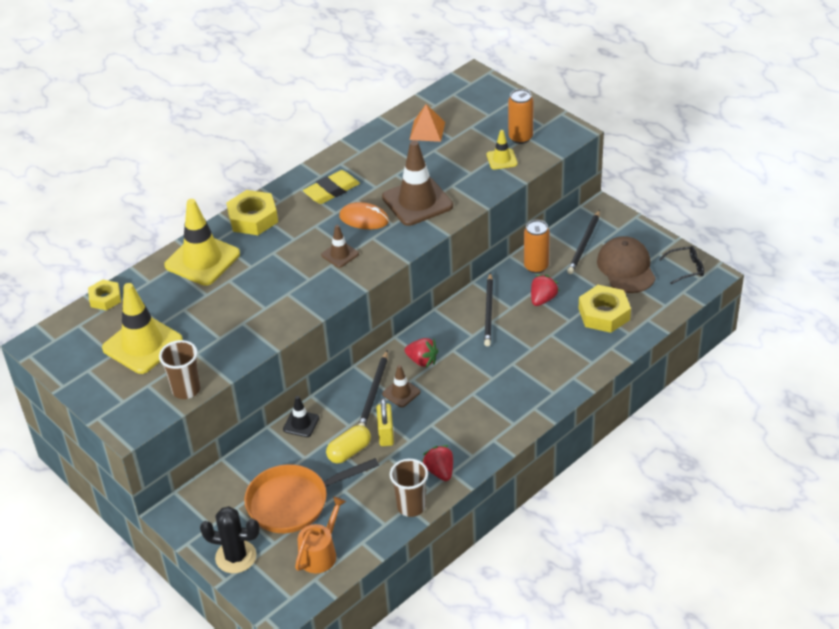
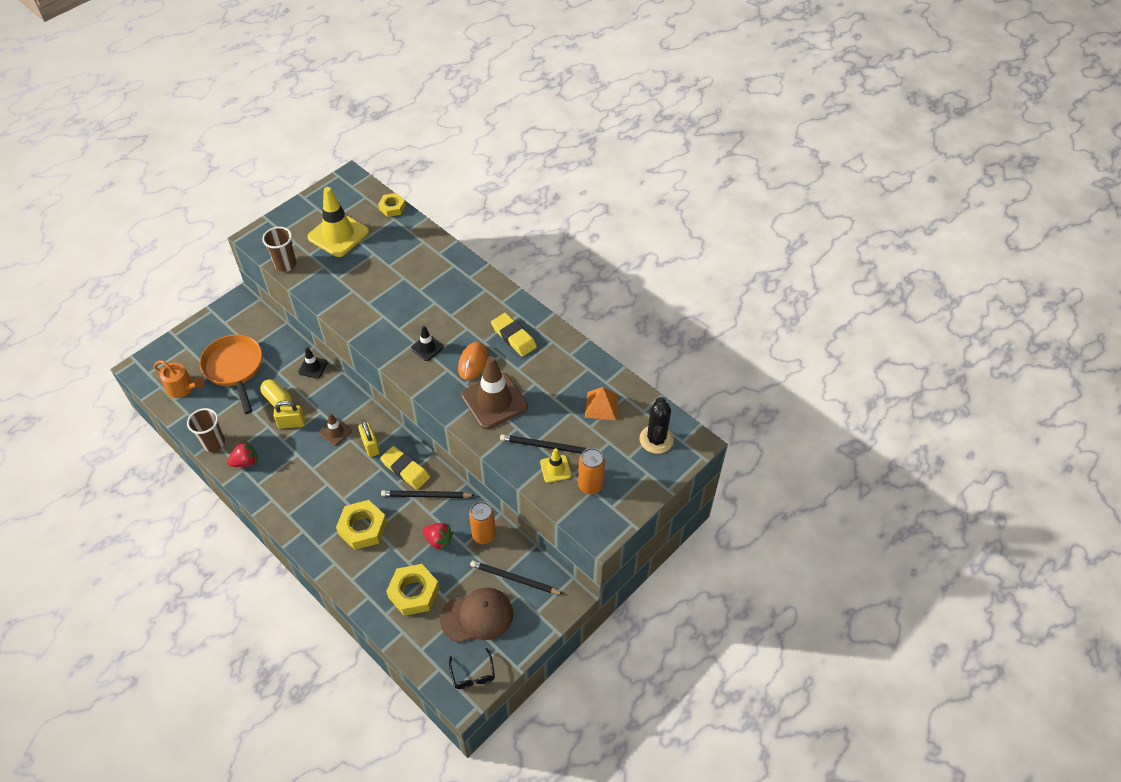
camera: 85 degrees right, 10 degrees up
(202, 260) = (430, 259): yellow traffic cone -> none
(236, 557) = (192, 339): black cactus -> black cactus (656, 439)
(253, 218) = (479, 286): yellow nut -> yellow nut (362, 528)
(340, 254) = (427, 348): brown traffic cone -> black traffic cone
(374, 392) = (339, 413): black pencil -> black pencil (546, 446)
(422, 361) = (370, 446): red strawberry -> yellow padlock
(455, 330) = (405, 469): none -> yellow eraser

